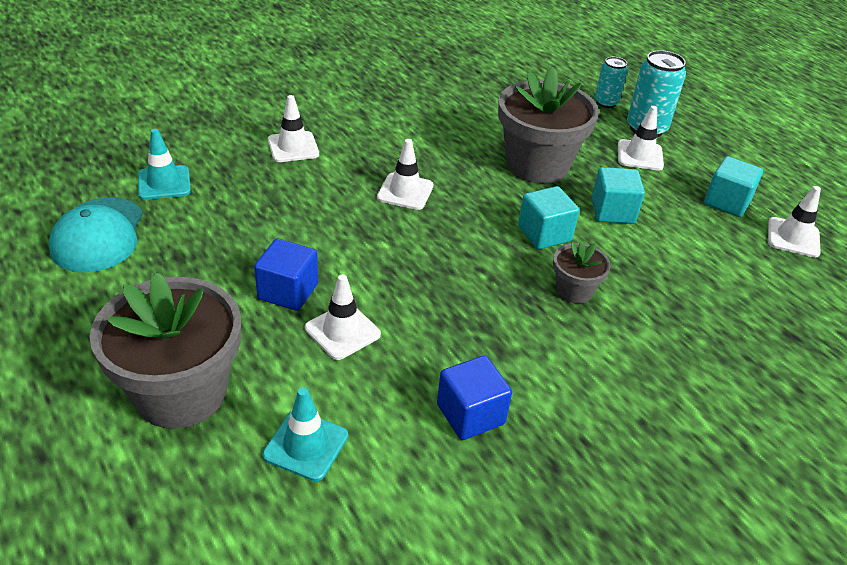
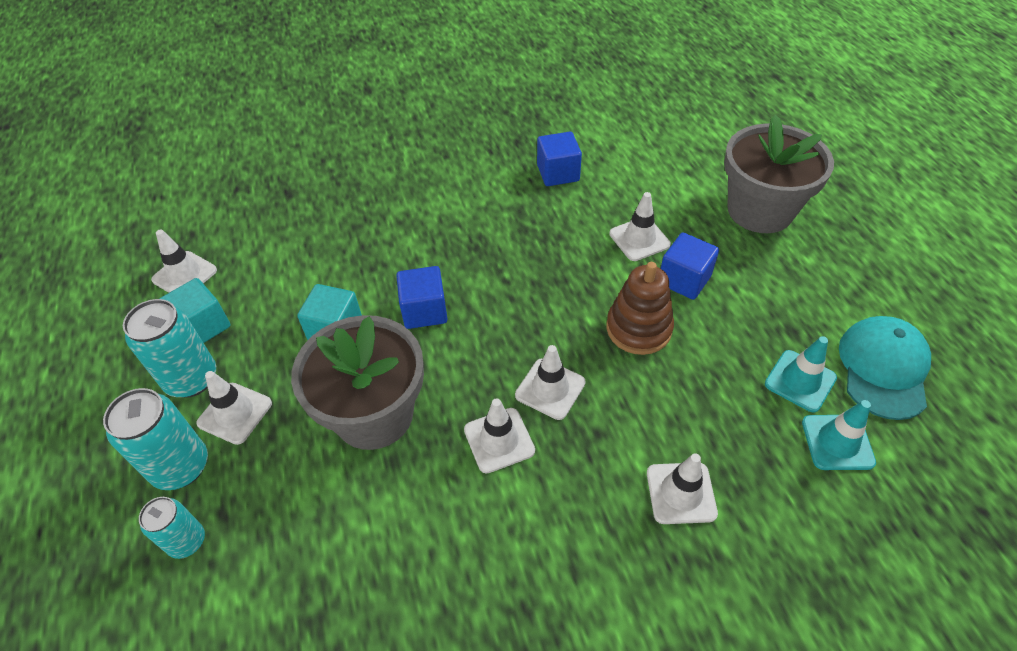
camera: 160 degrees left, 10 degrees up
(306, 445) = (670, 170): turquoise traffic cone -> turquoise traffic cone (800, 381)
(334, 242) = (638, 328): none -> brown stacking toy
(434, 160) = (499, 440): none -> white traffic cone
(544, 234) = (424, 311): turquoise cube -> blue cube
(574, 290) = (432, 249): grey flower pot -> none
(694, 170) = (192, 379): none -> turquoise can

